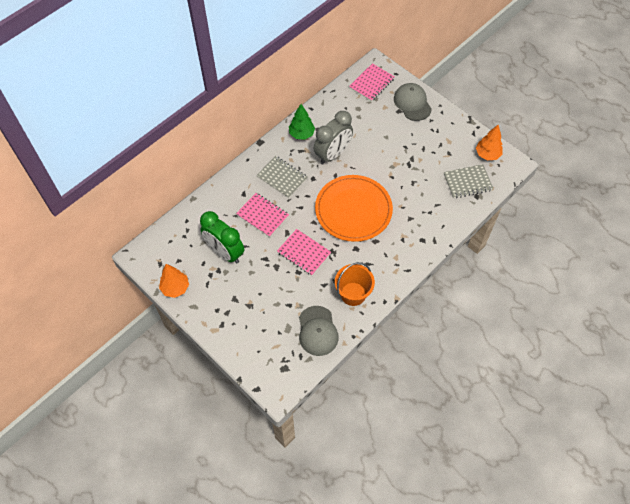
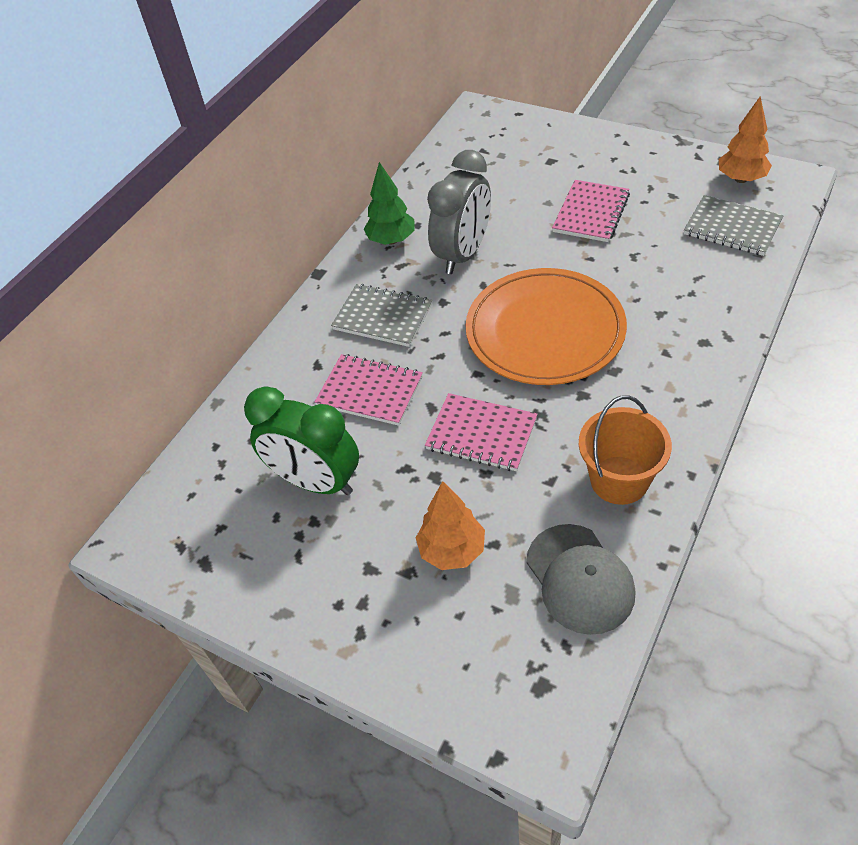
camera: 10 degrees left, 10 degrees down
(175, 288) = (229, 586): orange tree -> orange tree (452, 550)
(371, 83) = (483, 136): pink notebook -> pink notebook (591, 213)
(412, 103) = (568, 144): grey cap -> none
(467, 182) = (732, 228): grey notebook -> grey notebook turned 60 degrees clockwise

